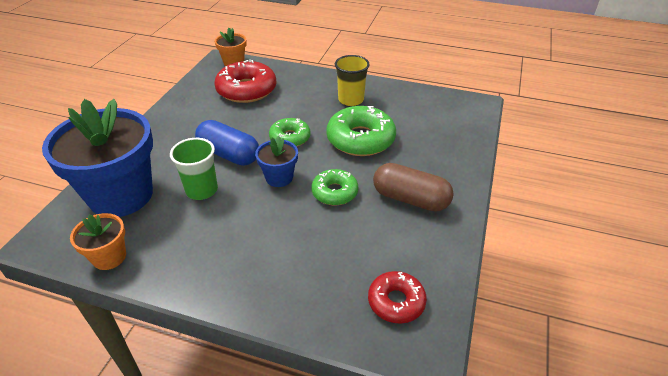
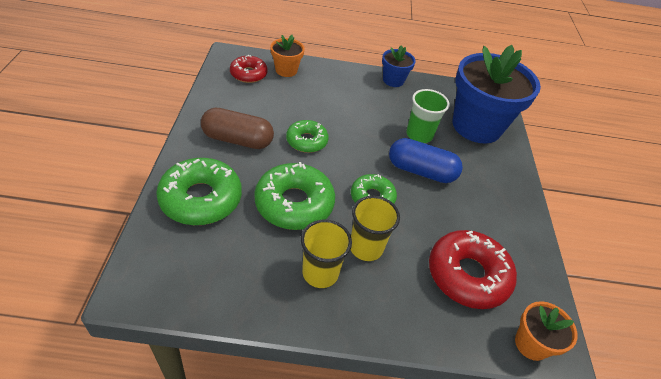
camera: 160 degrees right, 5 degrees up
(109, 257) = (442, 88): orange flower pot -> orange flower pot (286, 70)
(279, 178) = (361, 151): blue flower pot -> blue flower pot (393, 80)
(312, 109) = (366, 247): none -> yellow cup
(441, 149) = (201, 199): none -> green donut

